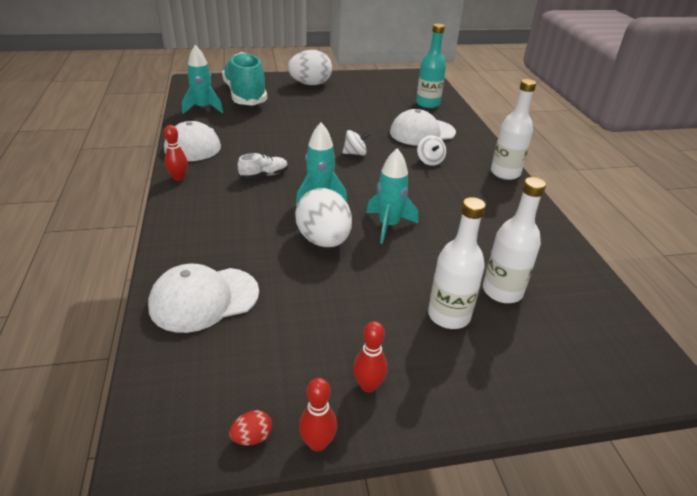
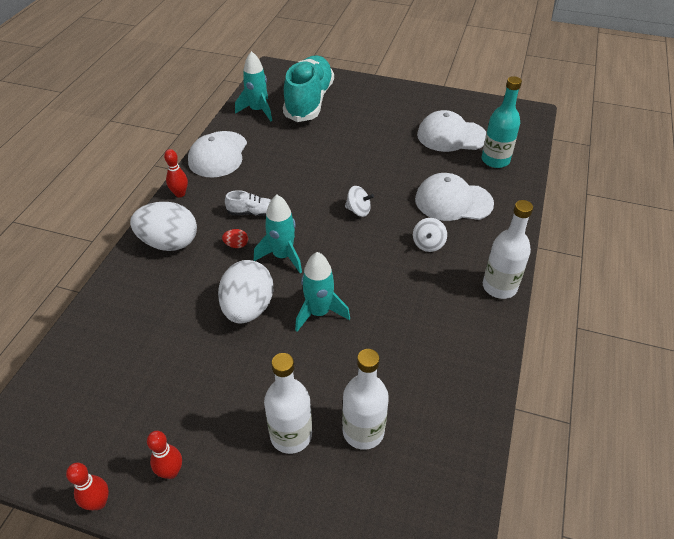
camera: 30 degrees right, 10 degrees up
(204, 299) = (113, 333): white cap -> white cap (451, 136)
(252, 437) = (61, 474): red egg -> red egg (236, 245)
(310, 84) = (386, 100): white egg -> white egg (169, 243)

